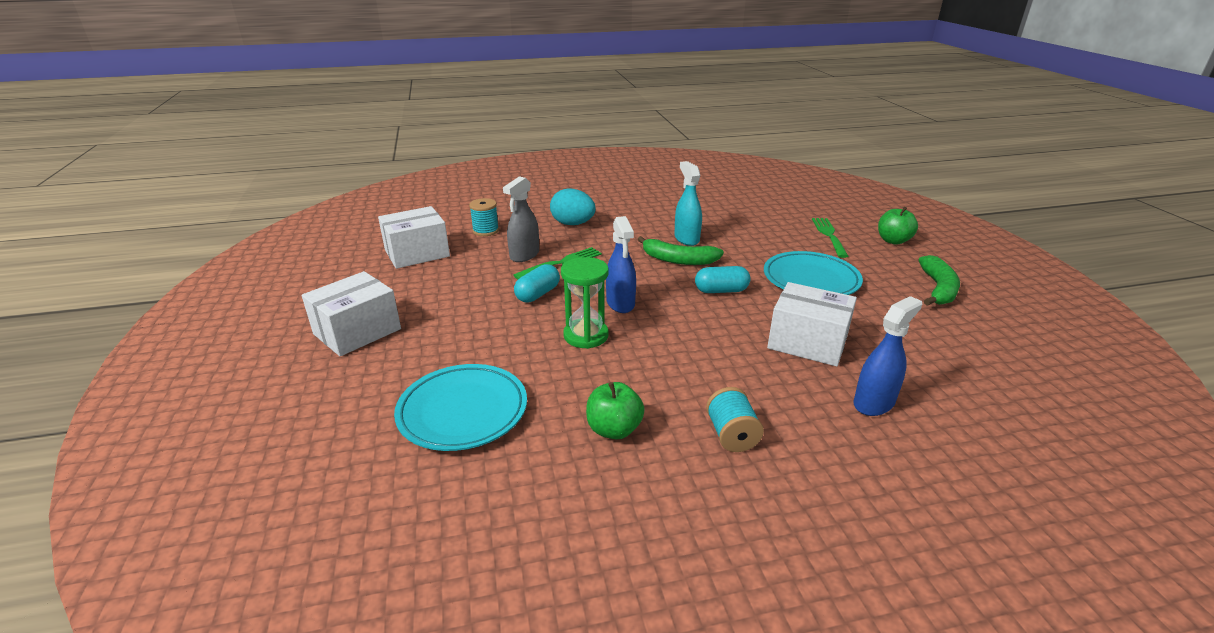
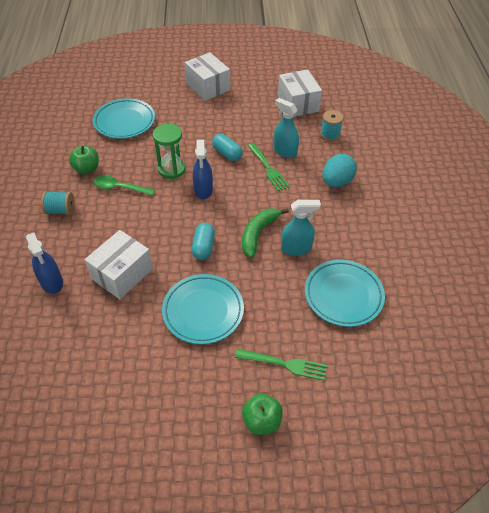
camera: 100 degrees right, 20 degrees up
(524, 255) = (285, 151): grey spray bottle -> turquoise spray bottle
(620, 303) = (203, 190): blue spray bottle -> blue spray bottle turned 90 degrees counterclockwise
(647, 379) = (119, 188): none -> green spoon
(730, 215) = (343, 295): none -> turquoise plate
(938, 289) = (159, 404): green banana -> none

